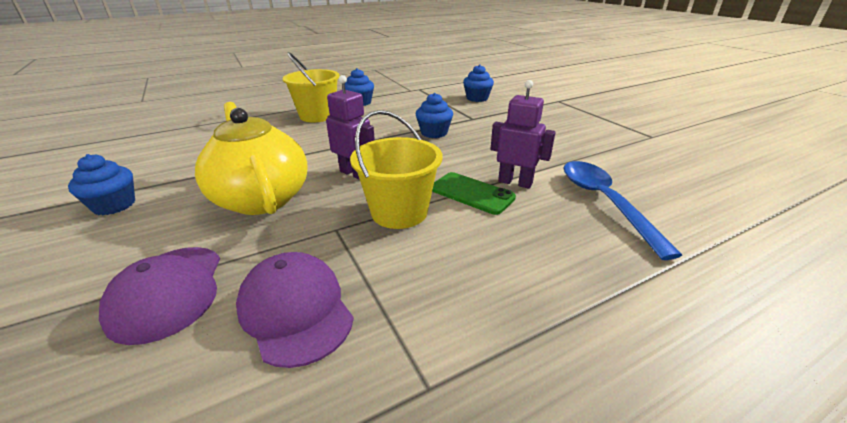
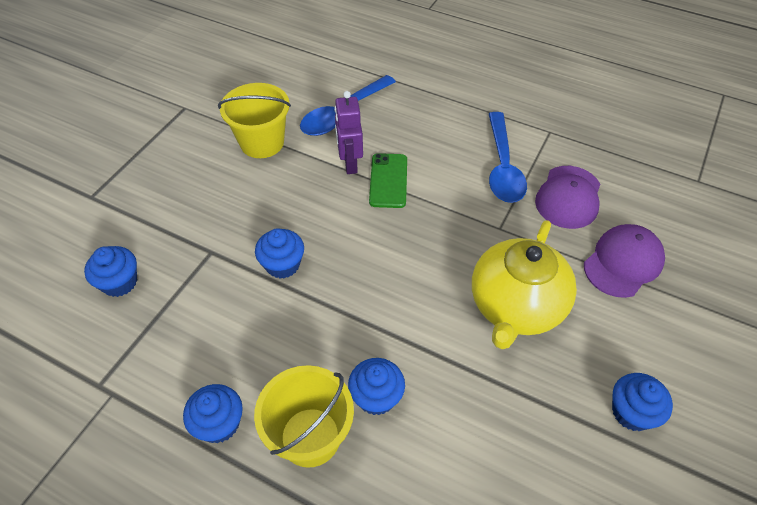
camera: 125 degrees left, 20 degrees up
(304, 133) = (376, 397): none -> blue cupcake
(354, 173) = (423, 272): purple robot -> none
(399, 212) = (449, 207): yellow bucket -> yellow bucket (262, 142)
(410, 279) = (503, 167): none -> blue spoon

